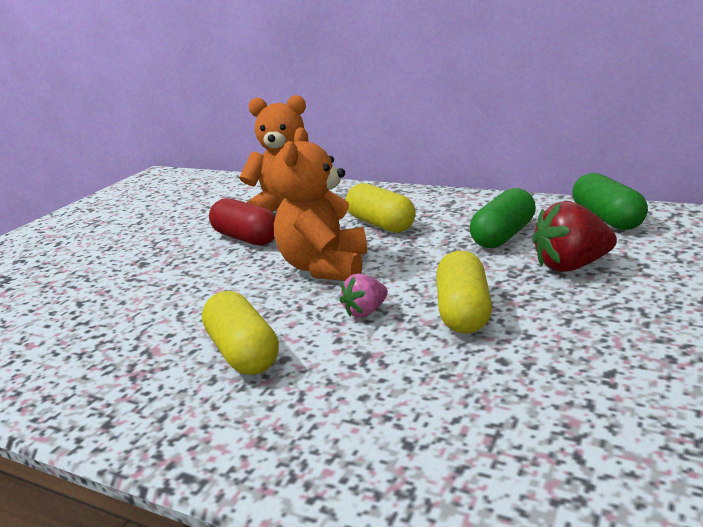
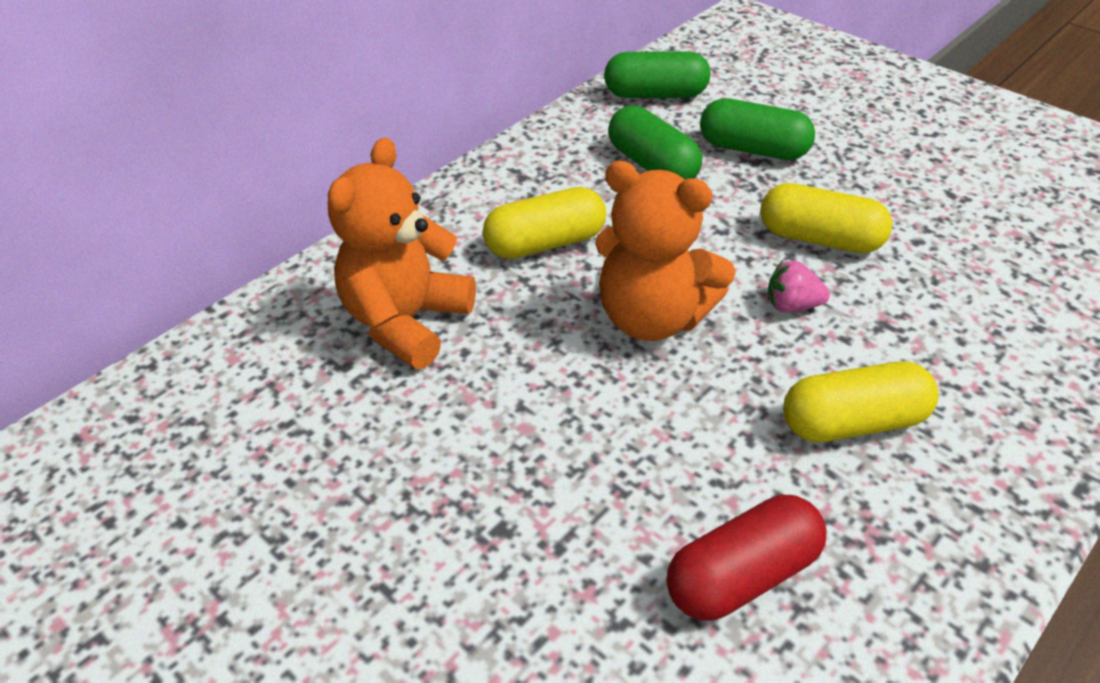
camera: 75 degrees left, 20 degrees up
(246, 238) = (490, 384): red capsule -> red capsule (742, 575)
(365, 312) = (792, 305): pink strawberry -> pink strawberry turned 120 degrees clockwise
(571, 266) = (753, 149): red strawberry -> green capsule

